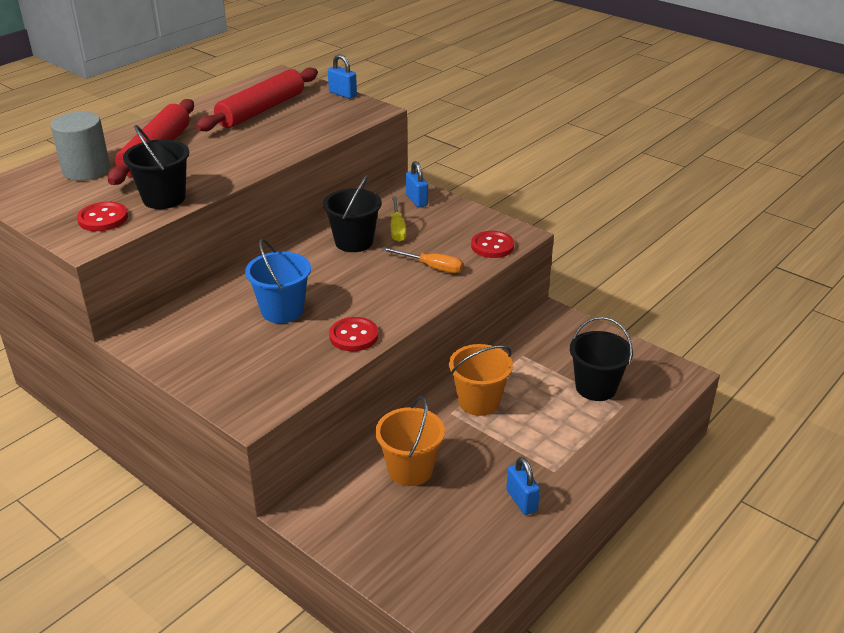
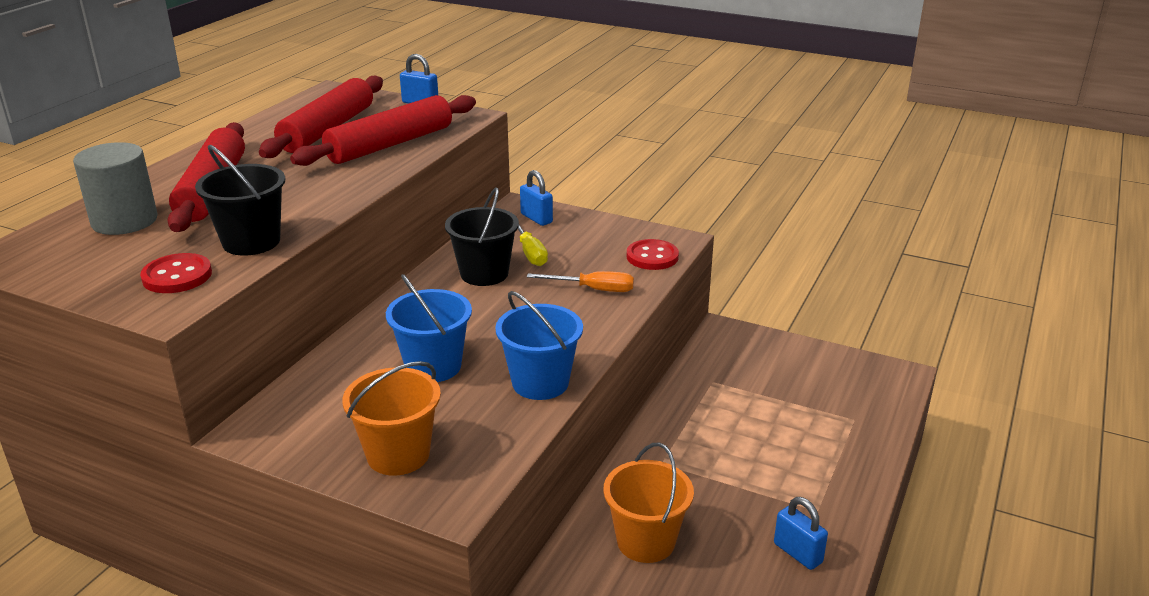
camera: 15 degrees left, 5 degrees down
(301, 129) = (390, 144): none -> red rolling pin
(354, 336) = (540, 383): red button -> blue bucket
(479, 401) = (688, 444): orange bucket -> orange bucket (398, 455)
(596, 387) = (813, 404): black bucket -> none

